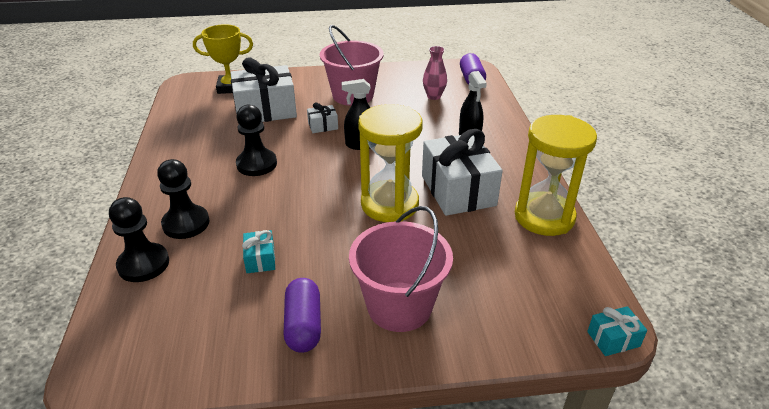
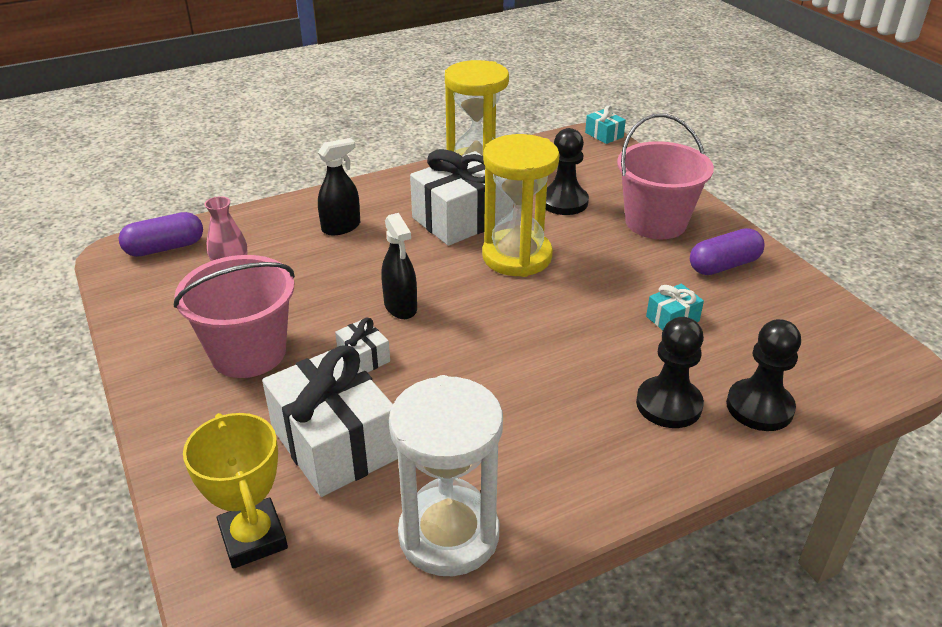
camera: 110 degrees left, 0 degrees up
(182, 129) = (449, 534): none -> white hourglass
(256, 164) = (502, 390): black pawn -> black pawn (564, 202)

